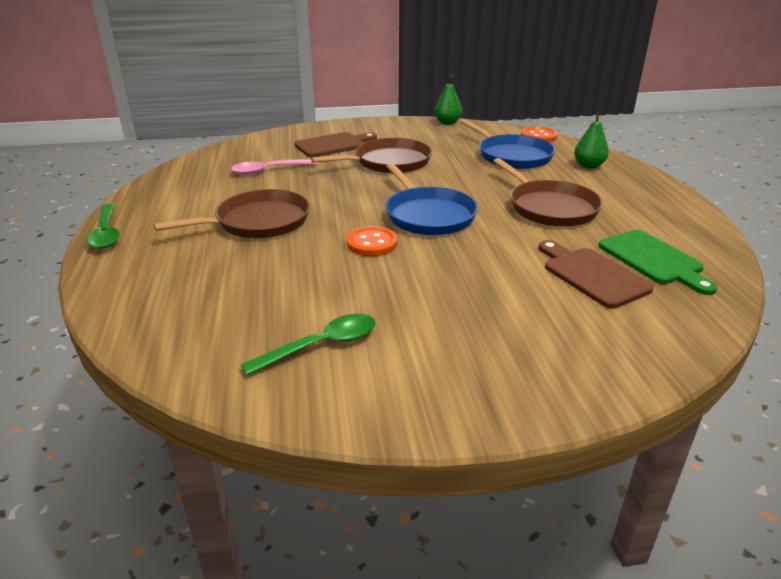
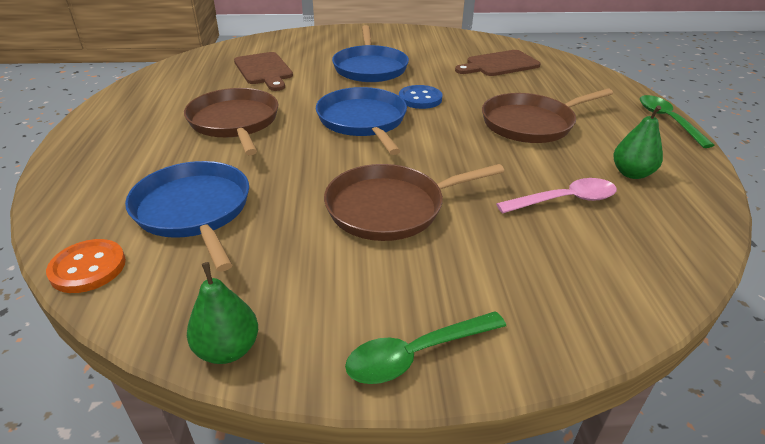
camera: 175 degrees left, 5 degrees up
(321, 346) = (450, 50): green spoon -> green spoon (416, 354)
(333, 145) = (486, 265): brown cutting board -> brown cutting board (499, 64)
(372, 243) = (420, 99): orange button -> blue button
(448, 291) = (370, 67): none -> blue pan
(588, 166) = (109, 180): green pear -> green pear (631, 173)
(653, 260) = (206, 76): green cutting board -> none

